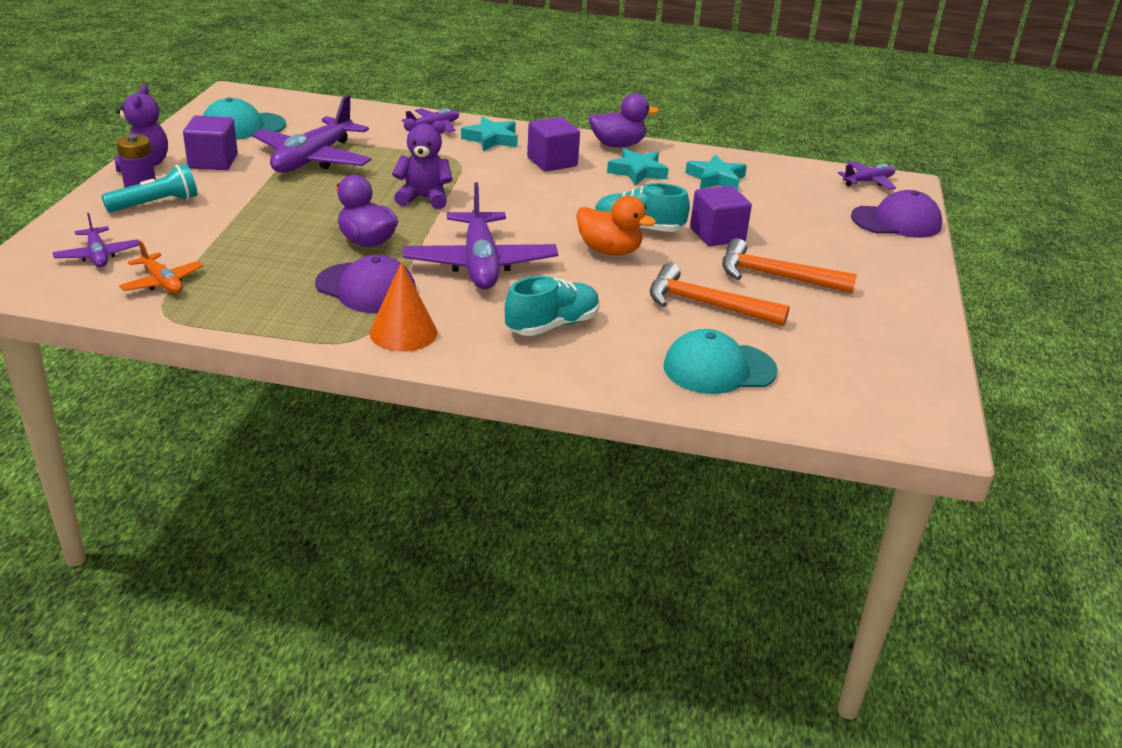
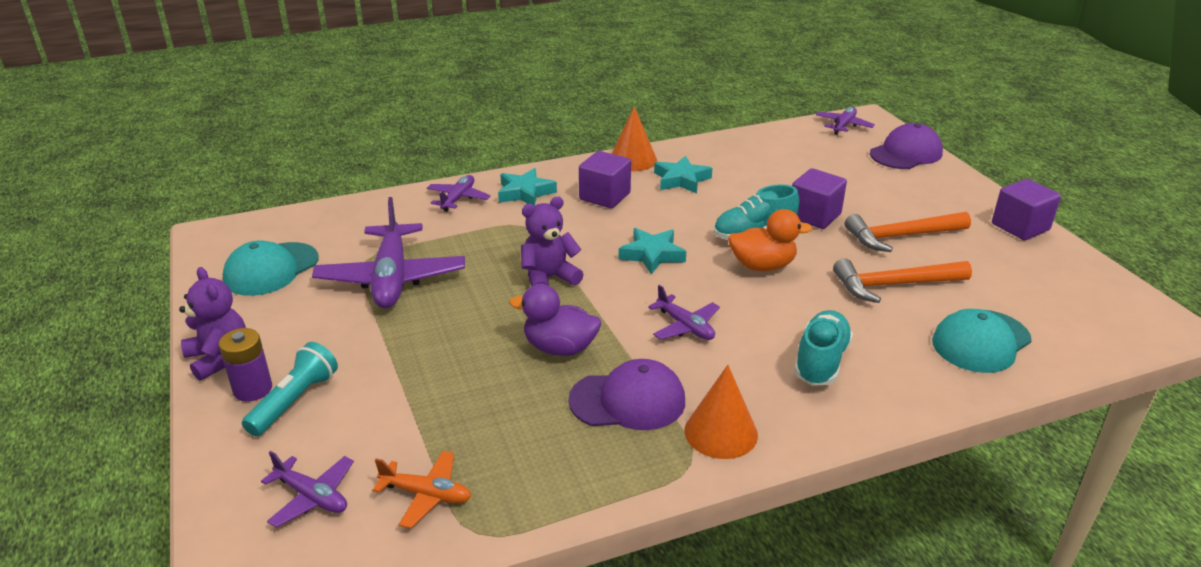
camera: 30 degrees left, 0 degrees up
(213, 162) = (292, 323): purple cube -> purple cube (1020, 227)
(480, 264) = (685, 326): purple plane -> purple plane, size x0.52
(617, 145) = (633, 159): purple duck -> orange cone
(716, 179) = (744, 163): turquoise star -> turquoise star (652, 255)

